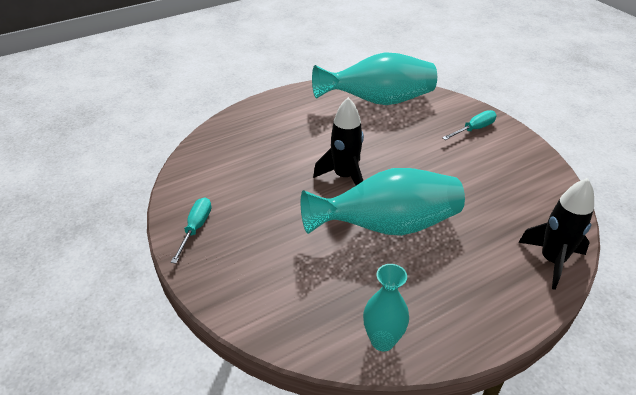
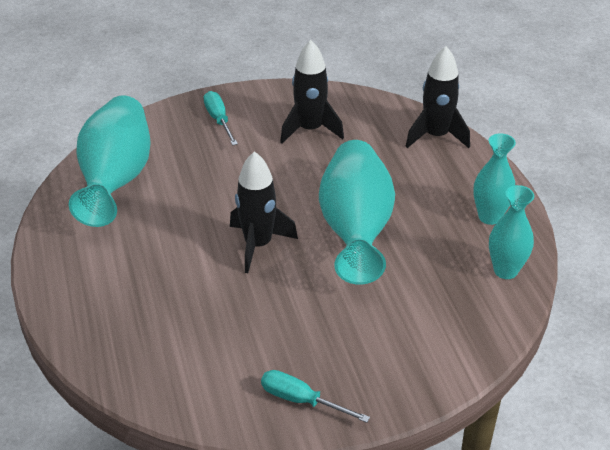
camera: 75 degrees left, 0 degrees up
(455, 319) = (489, 217): none -> turquoise vase
(498, 177) = (310, 130): none -> black rocket

